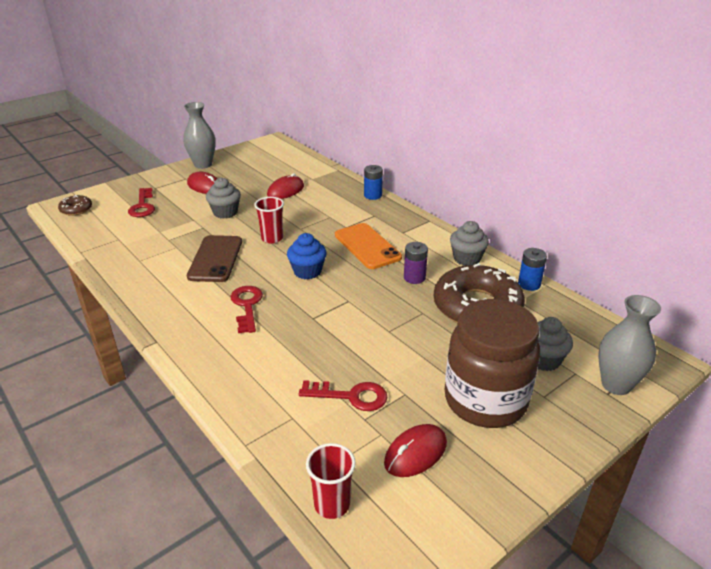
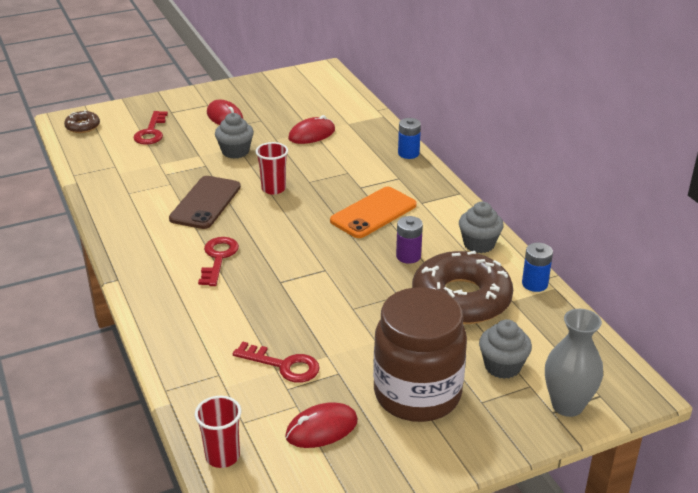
camera: 15 degrees right, 0 degrees up
(203, 164) = (232, 90): grey vase -> none
(307, 271) = (295, 231): blue cupcake -> none
(367, 246) = (373, 213): orange phone -> orange phone turned 60 degrees clockwise

